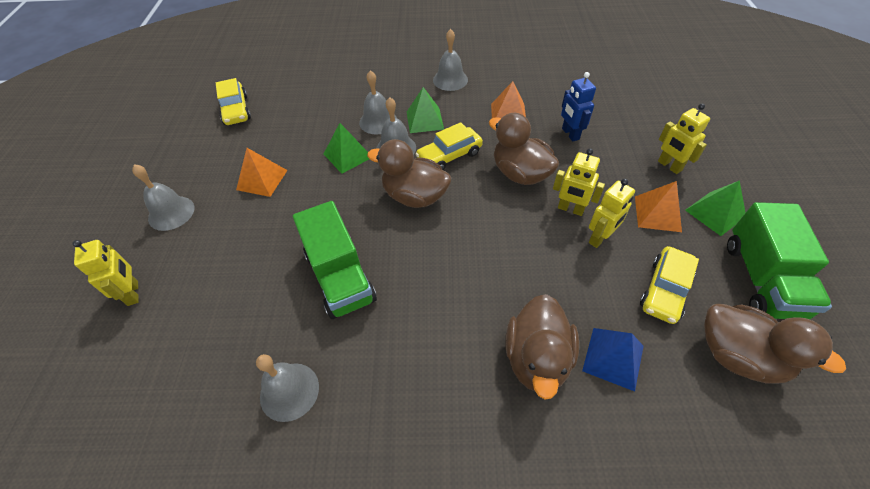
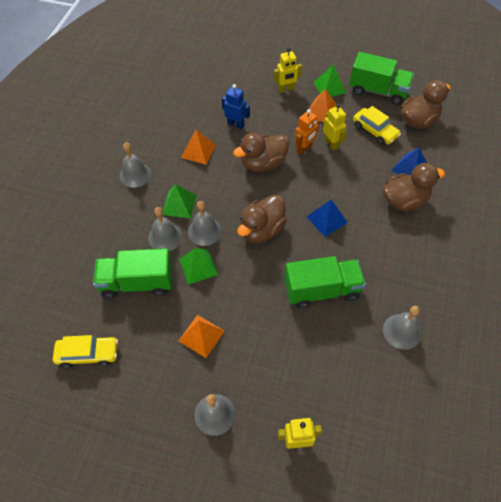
camera: 75 degrees left, 5 degrees up
(317, 118) = (137, 283): none -> green truck
(449, 156) = (228, 199): yellow car -> none
(457, 260) = (327, 219): none -> blue pyramid
(537, 358) = (404, 201): brown duck -> brown duck turned 45 degrees counterclockwise
(570, 134) = (236, 124): blue robot -> blue robot turned 150 degrees counterclockwise
(570, 209) = (304, 149): yellow robot -> orange robot

